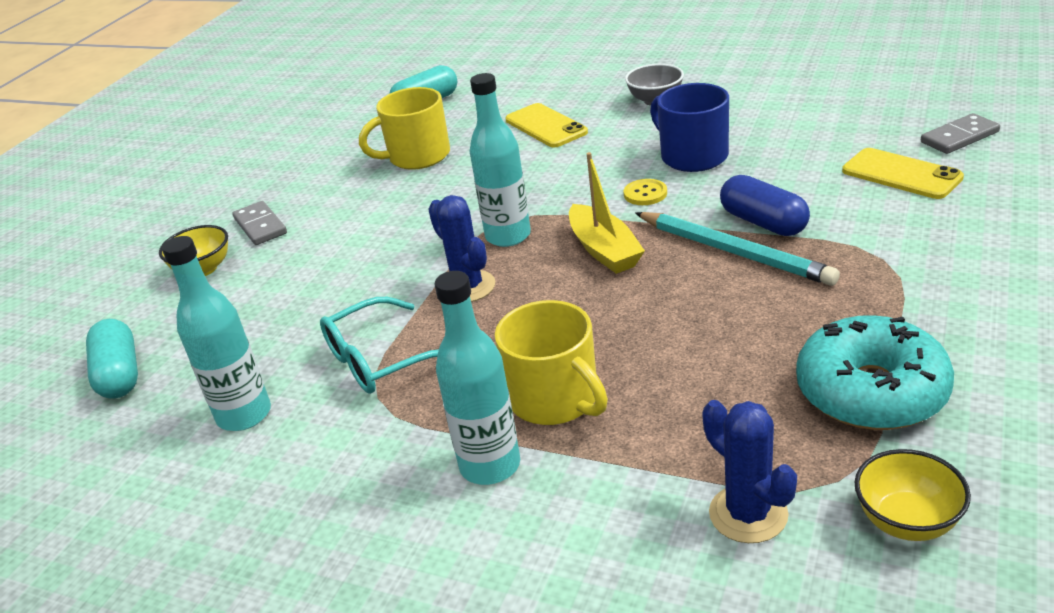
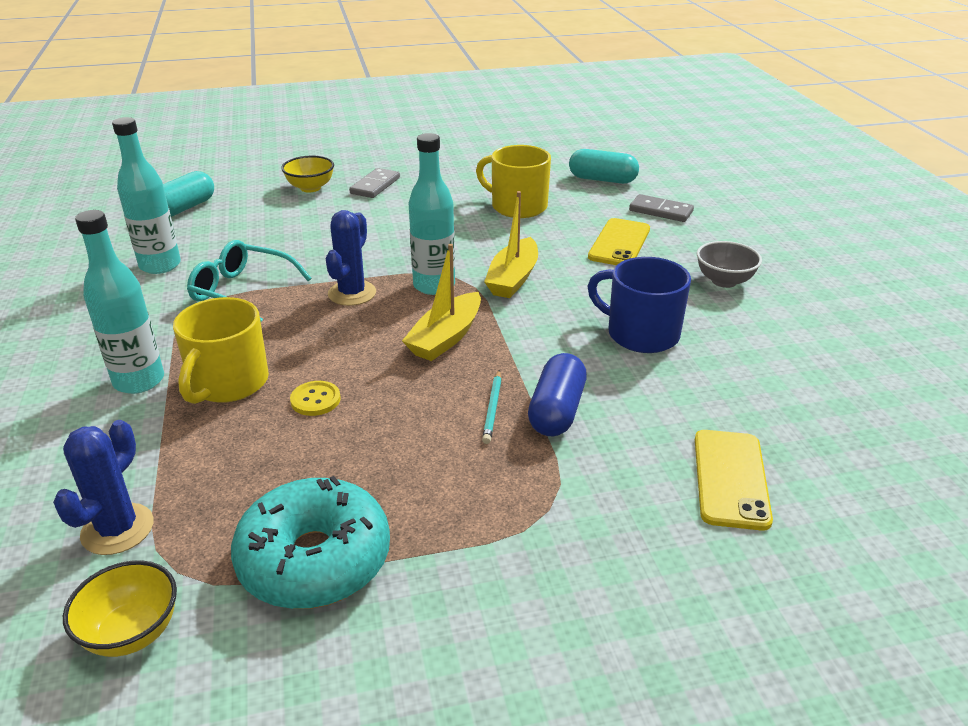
camera: 50 degrees right, 0 degrees up
(543, 191) = (513, 278): none -> yellow boat
(645, 194) = (552, 329): yellow button -> yellow button (315, 400)
(693, 156) = (641, 334): blue mug -> blue mug turned 75 degrees counterclockwise
(734, 252) = (492, 409): turquoise pencil -> turquoise pencil, size x0.48
(959, 137) = (861, 504): grey domino -> grey domino (660, 211)

